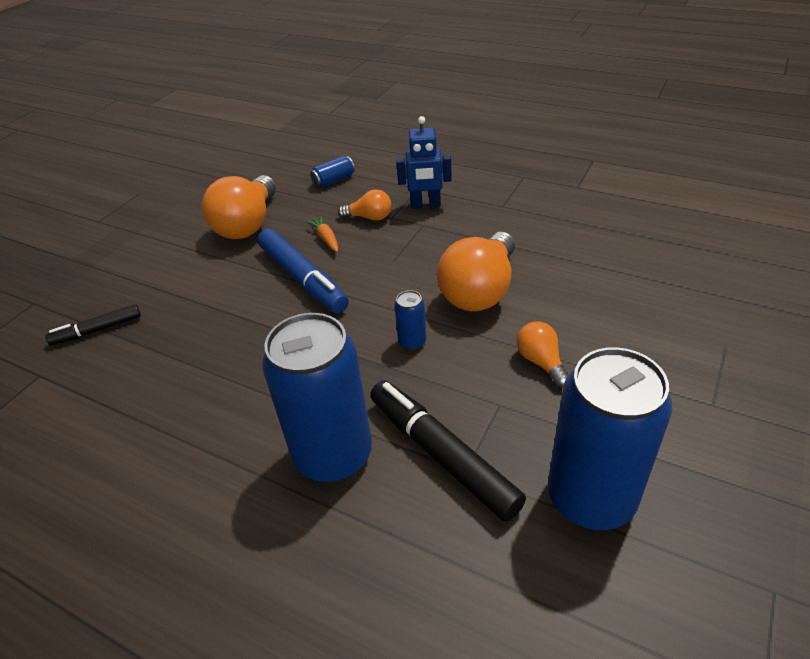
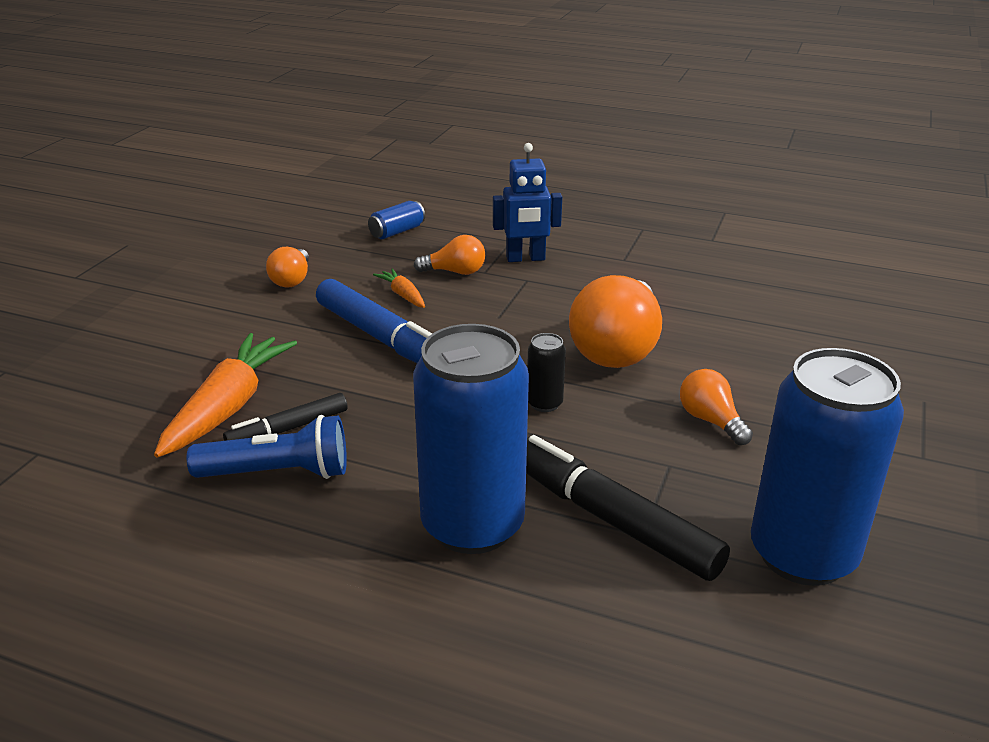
camera: 10 degrees left, 10 degrees down
(97, 330) = (109, 400): black marker -> black marker (288, 429)
(178, 338) = (229, 407): none -> orange carrot
(200, 400) = (278, 473): none -> blue flashlight
(248, 224) = (292, 280): orange light bulb -> orange light bulb, size x0.51
(412, 342) = (544, 403): blue can -> black can

